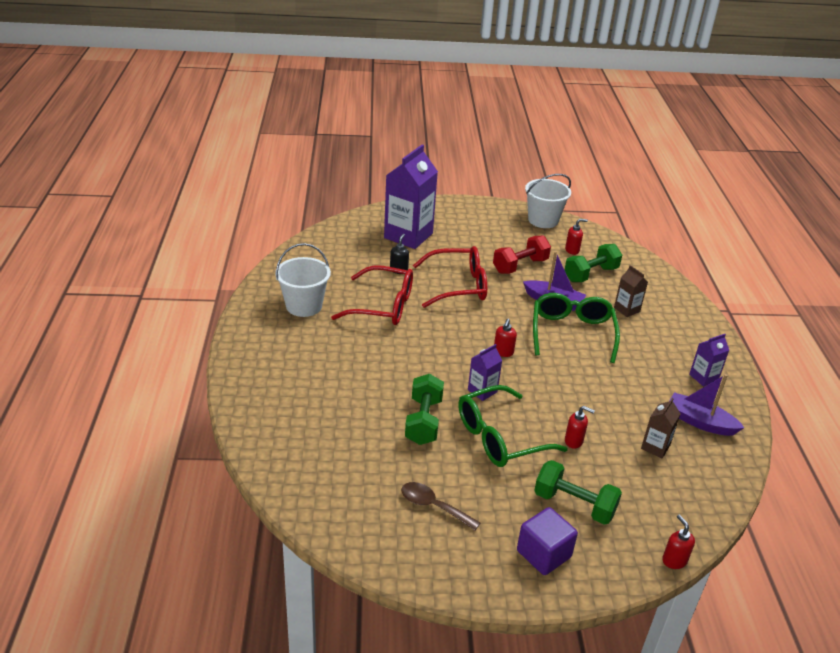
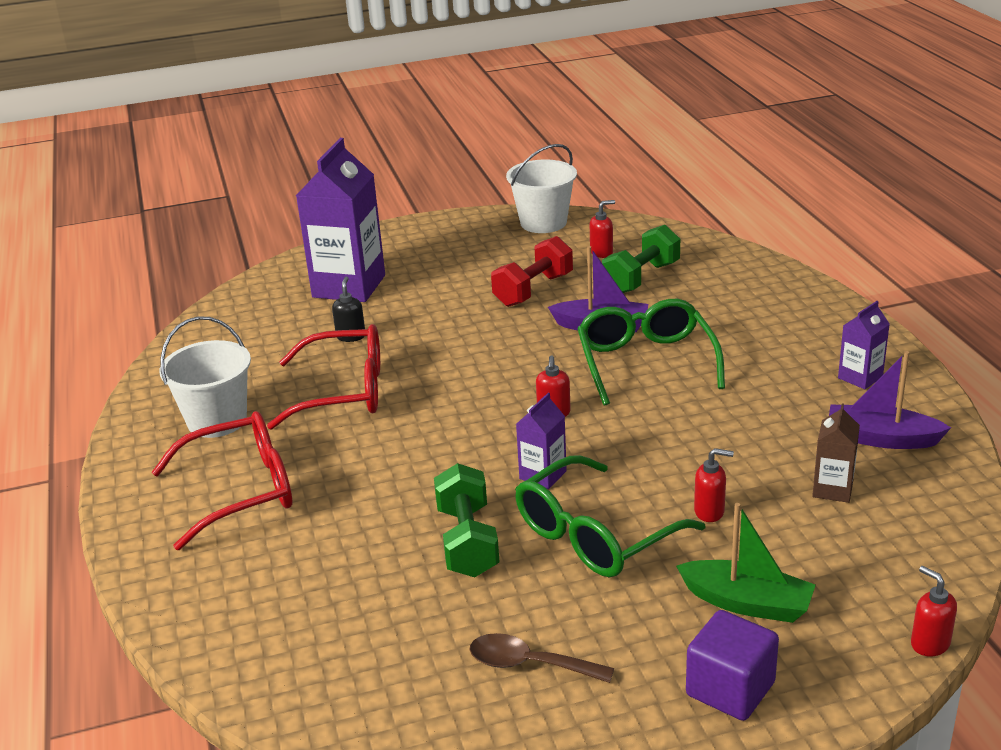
camera: 10 degrees left, 5 degrees down
(458, 286) = (451, 337): red glasses -> red glasses (242, 490)
(574, 504) = (747, 603): green dumbbell -> green boat
(626, 309) = (712, 313): brown carton -> none

